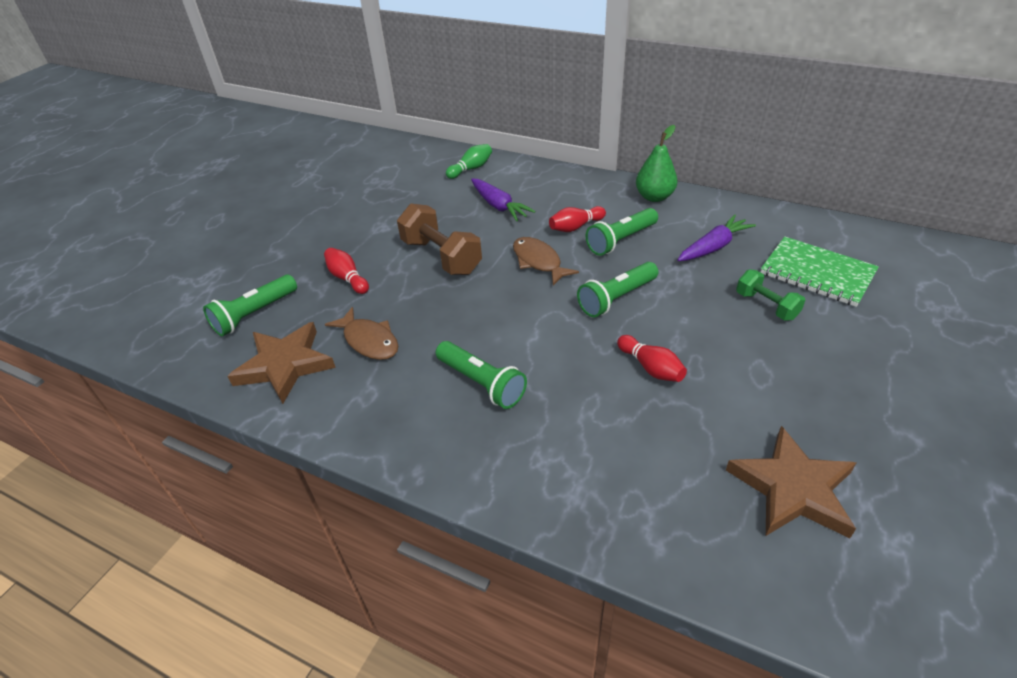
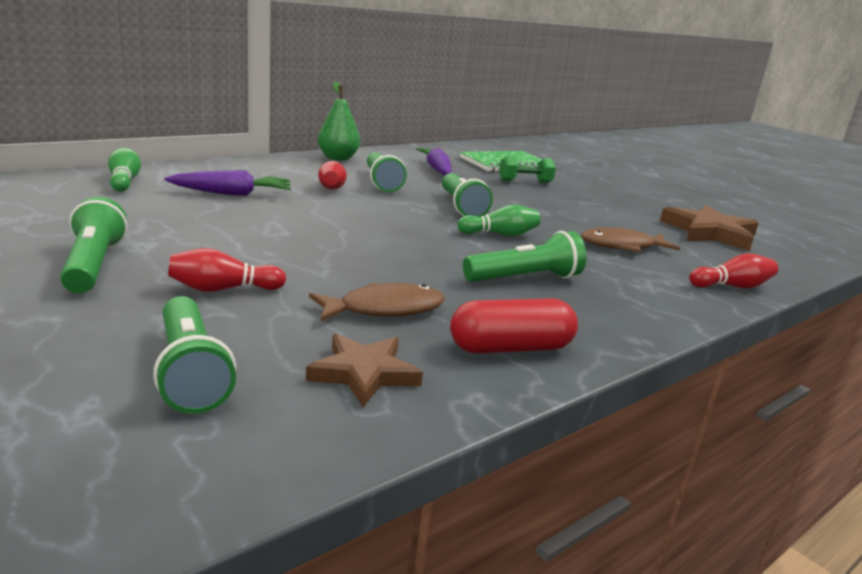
camera: 70 degrees left, 20 degrees down
(285, 365) = (364, 373): brown star -> brown star, size x0.65
(342, 231) = (93, 265): none -> green flashlight
(354, 410) = (510, 348): none -> red capsule
(441, 257) = (277, 237): brown dumbbell -> none
(538, 261) = (363, 210): brown fish -> brown fish (622, 246)
(570, 341) = (500, 234): none -> green bowling pin
(651, 368) = (562, 224): red bowling pin -> red bowling pin (732, 286)

